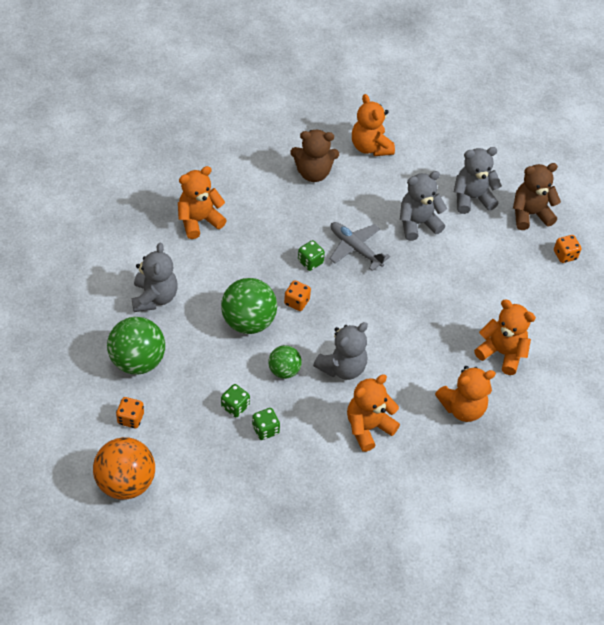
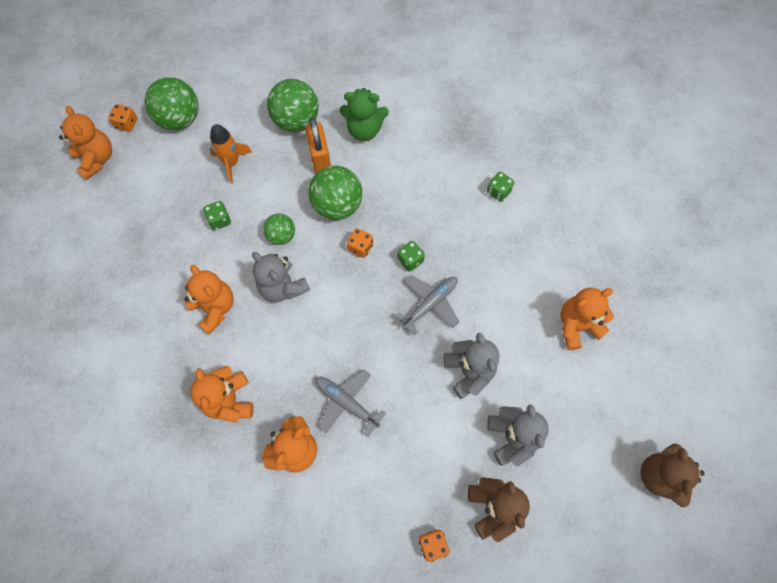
camera: 95 degrees right, 15 degrees up
(126, 482) = (180, 119): orange ball -> green ball
(130, 418) = (239, 119): orange dice -> orange dice (127, 124)
(154, 297) = (364, 130): grey teddy bear -> green teddy bear
(189, 338) = (320, 158): none -> orange padlock
(191, 422) = (231, 163): none -> orange rocket
(199, 220) = (456, 162): orange teddy bear -> orange teddy bear (96, 159)
(235, 406) = (245, 196): green dice -> green dice (498, 192)
(313, 173) = (530, 265): brown teddy bear -> brown teddy bear (659, 476)
(455, 313) = (347, 403): none -> grey plane

